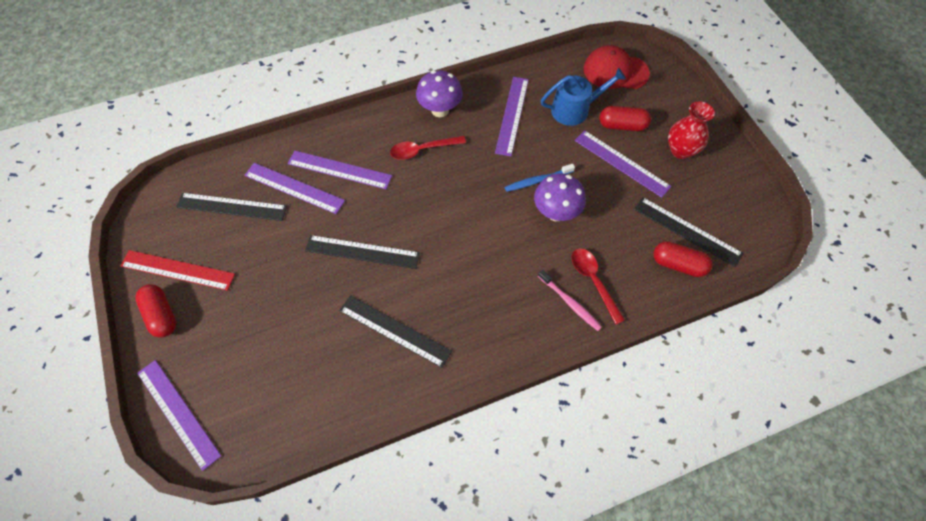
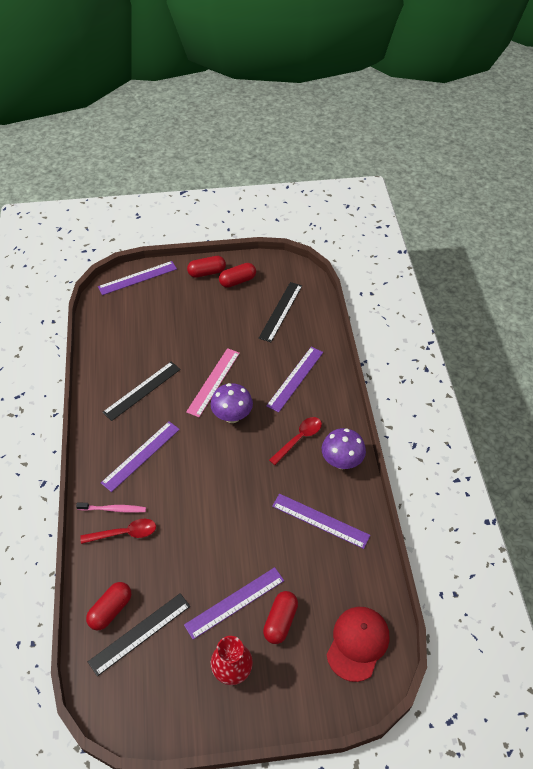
camera: 105 degrees right, 10 degrees down
(177, 270) = (237, 281): red ruler -> red capsule
(294, 188) = (286, 348): purple ruler -> purple ruler (141, 455)
(362, 251) = (213, 382): black ruler -> pink ruler
(422, 150) = (299, 439): red spoon -> red spoon turned 45 degrees clockwise
(537, 180) = (238, 520): blue toothbrush -> none
(556, 213) = (200, 525): purple mushroom -> purple mushroom (232, 416)
(570, 303) = (113, 509): pink toothbrush -> pink toothbrush turned 150 degrees counterclockwise
(575, 109) = (313, 581): blue watering can -> none

